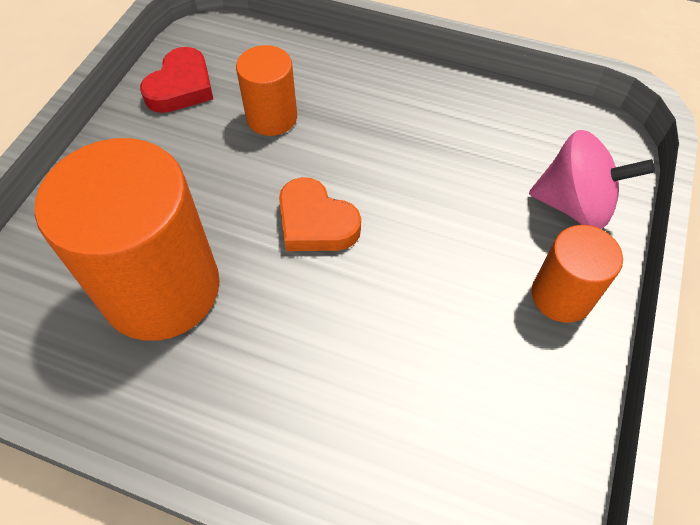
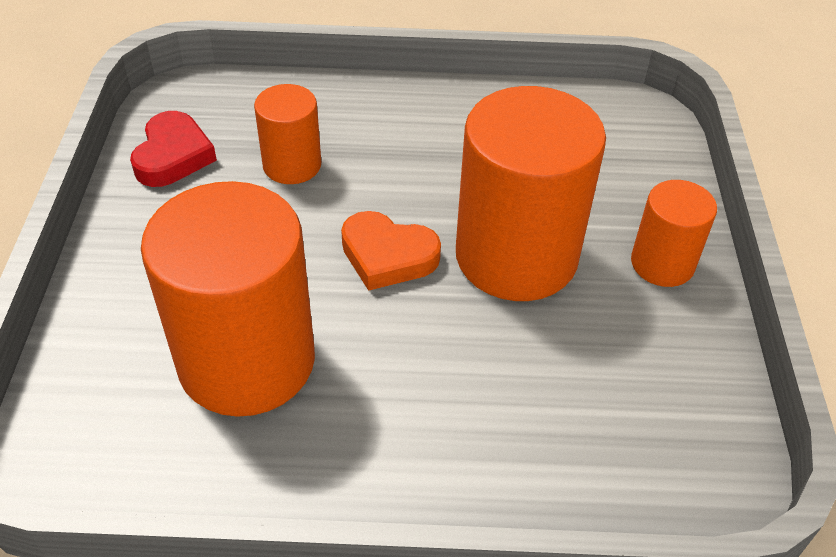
camera: 20 degrees left, 10 degrees down
(427, 252) = (516, 256): none -> orange cylinder
(574, 205) = (639, 180): pink spinning top -> none

